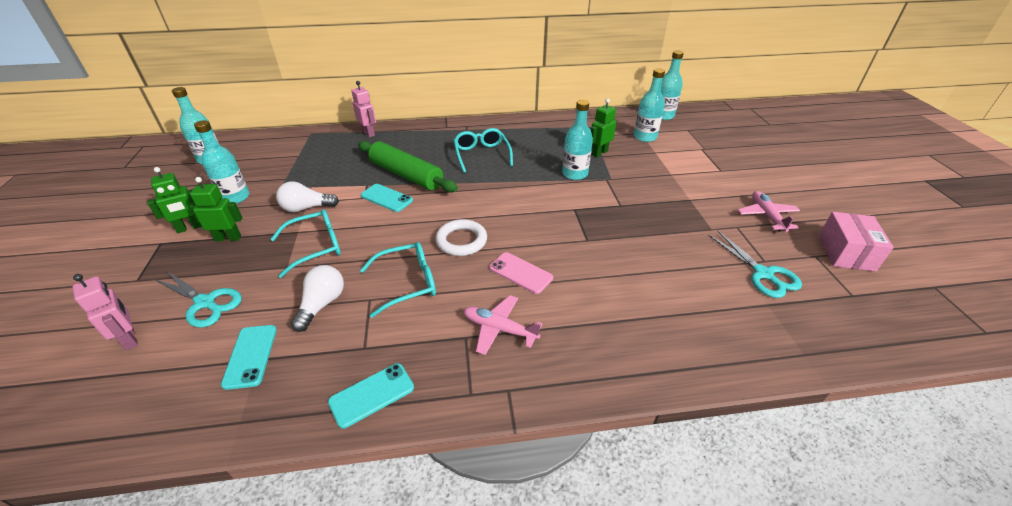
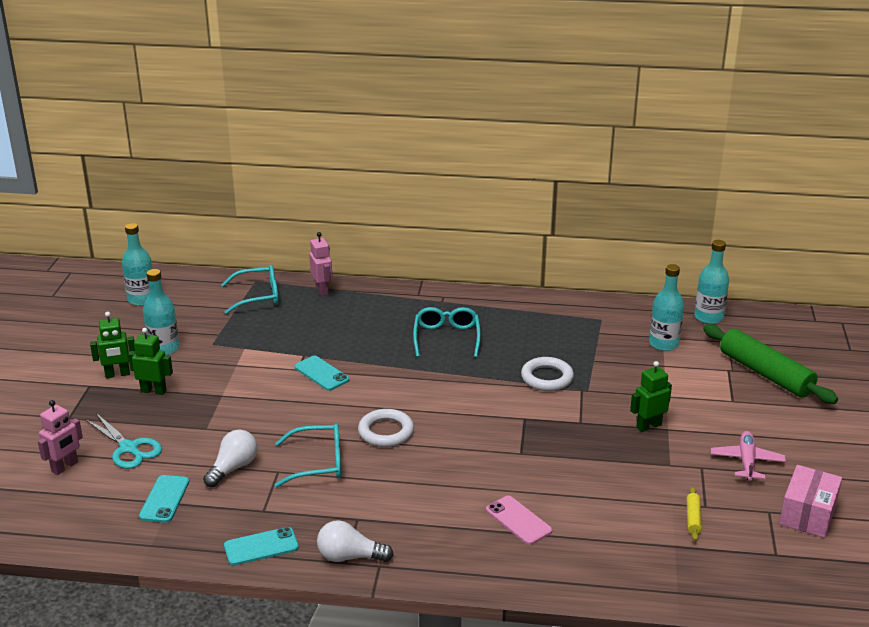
camera: 15 degrees right, 10 degrees down
(130, 338) = (65, 467): pink robot -> pink robot turned 60 degrees clockwise
(306, 208) = (235, 372): white light bulb -> white light bulb (349, 557)
(316, 247) = (237, 414): turquoise glasses -> turquoise glasses (258, 296)
(406, 175) = (350, 350): green rolling pin -> green rolling pin (765, 374)
(499, 329) = (391, 518): pink plane -> none
(520, 273) = (434, 473): pink phone -> pink phone (518, 520)
(574, 174) = (547, 378): turquoise bottle -> white ring
(599, 153) = (592, 356): green robot -> green robot (648, 426)
(763, 274) = (693, 518): turquoise scissors -> yellow rolling pin

